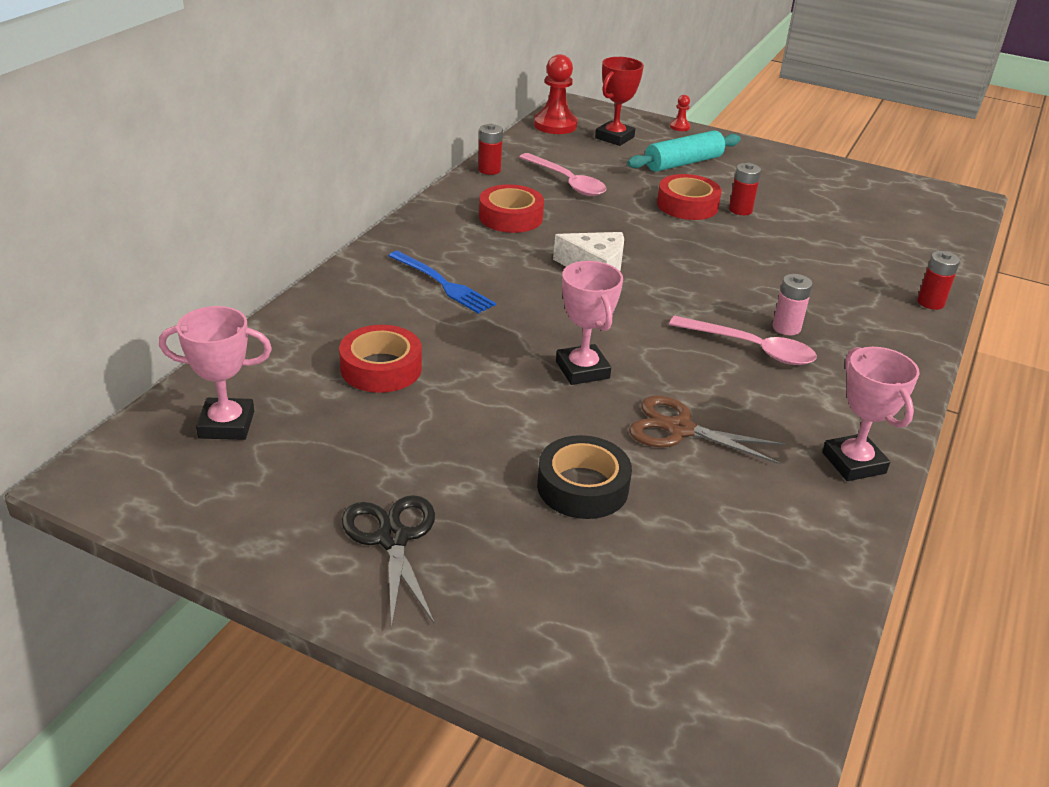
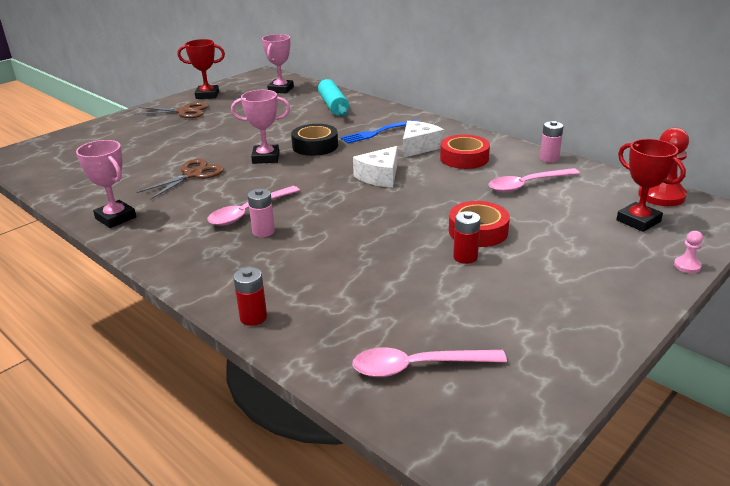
camera: 110 degrees right, 5 degrees down
(271, 535) = (207, 95): none -> red trophy
(381, 368) = (302, 115): red tape -> none
(392, 539) = (184, 111): black scissors -> brown scissors
(486, 248) = (419, 147): none -> white cheese
(489, 170) = (549, 158): red battery -> pink battery
(582, 487) = (175, 146): black tape -> black tape (315, 146)
(679, 127) = (687, 266): red pawn -> pink pawn
(683, 163) = (578, 248): turquoise rolling pin -> turquoise rolling pin (333, 105)
(853, 463) = (116, 218): pink trophy -> pink trophy turned 45 degrees clockwise
(907, 223) = (417, 367): none -> pink spoon

